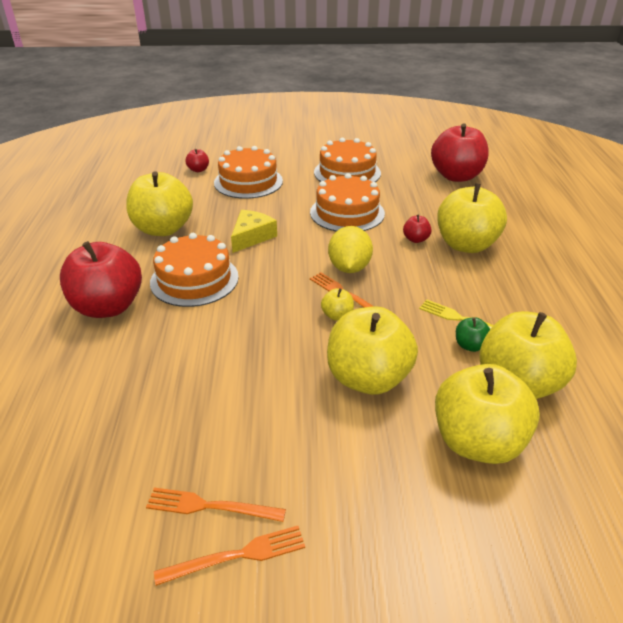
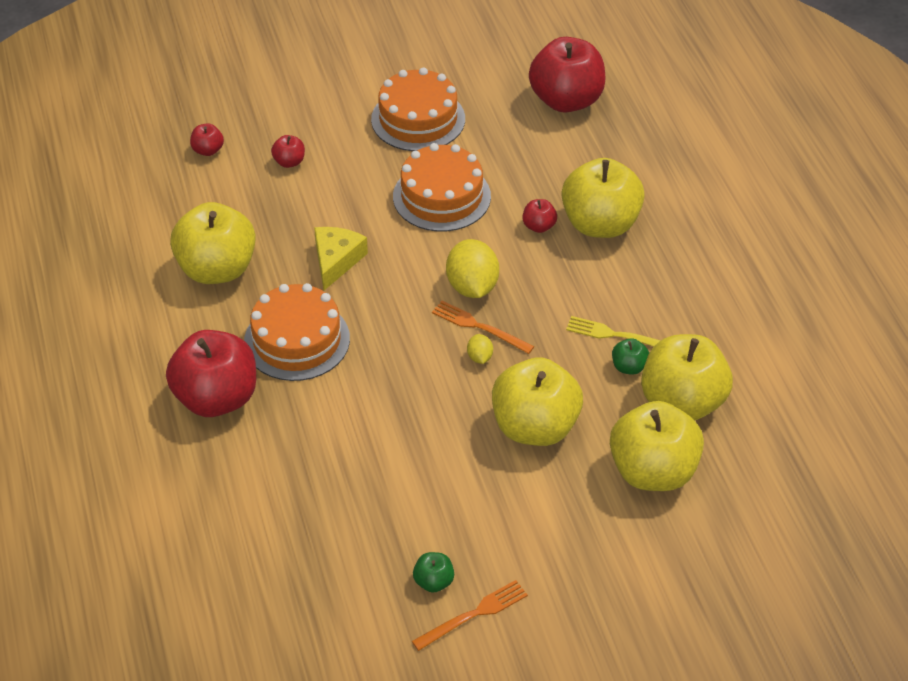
camera: 15 degrees left, 10 degrees up
(210, 506) = (433, 582): orange fork -> green apple
(248, 182) = (289, 162): orange cake -> red apple
(337, 315) = (479, 357): yellow apple -> yellow lemon

